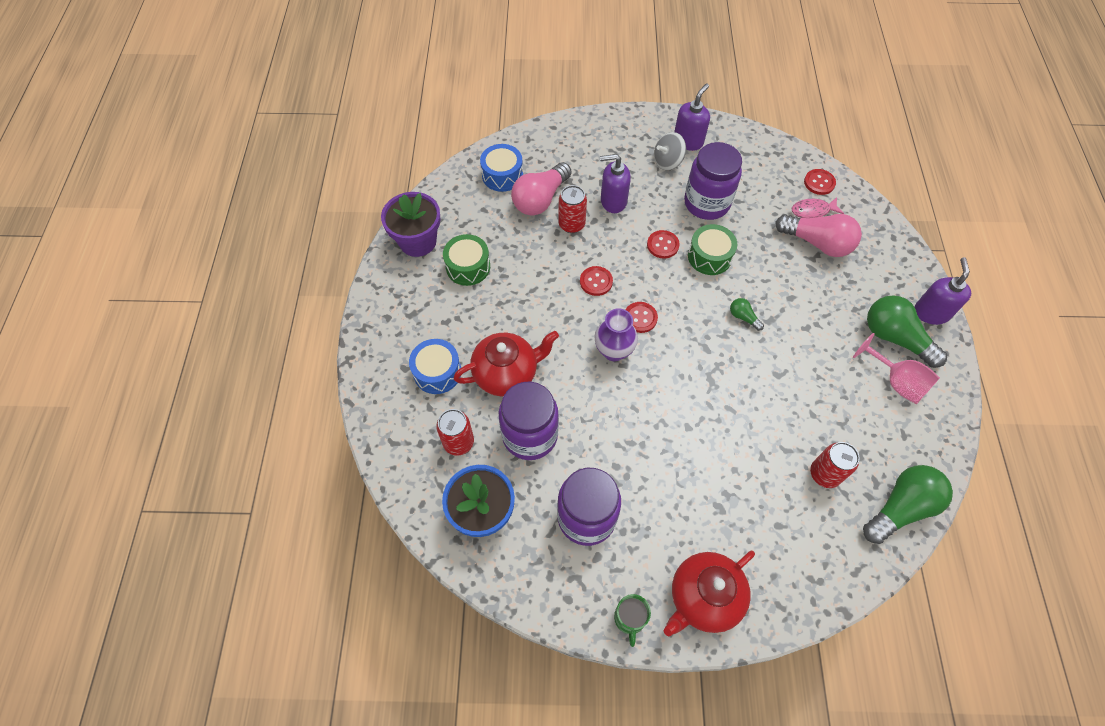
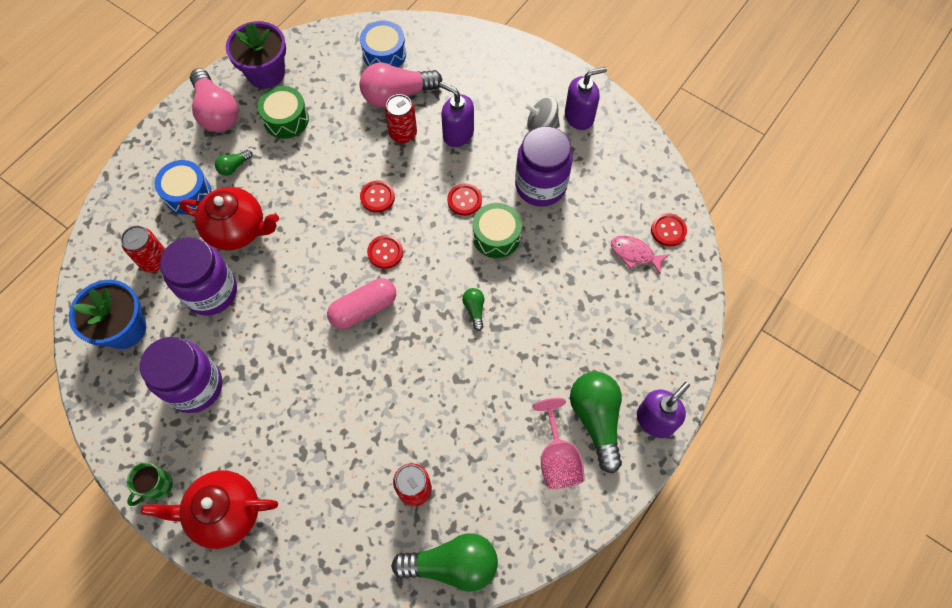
camera: 35 degrees right, 5 degrees up
(458, 328) = (234, 167): none -> green light bulb
(614, 351) = (338, 266): purple vase -> none
(663, 369) = (363, 308): none -> pink capsule
(817, 243) = (609, 286): pink light bulb -> pink light bulb (216, 112)

